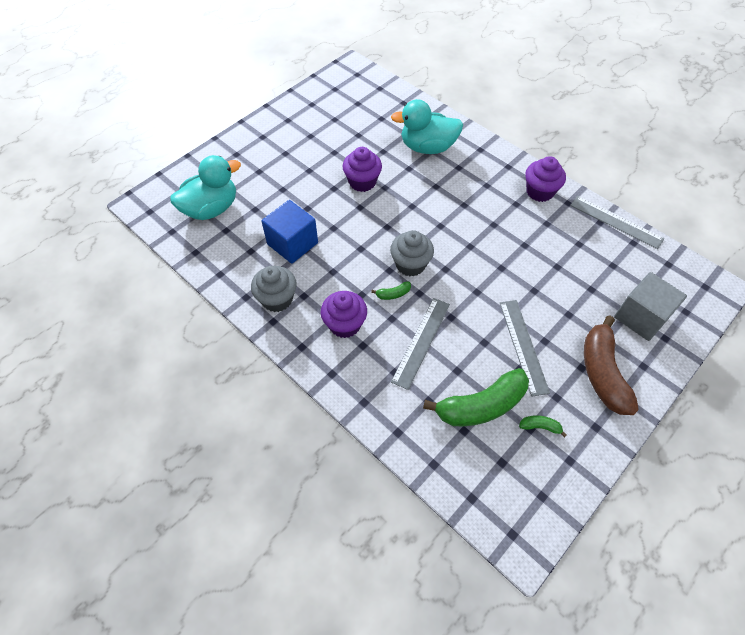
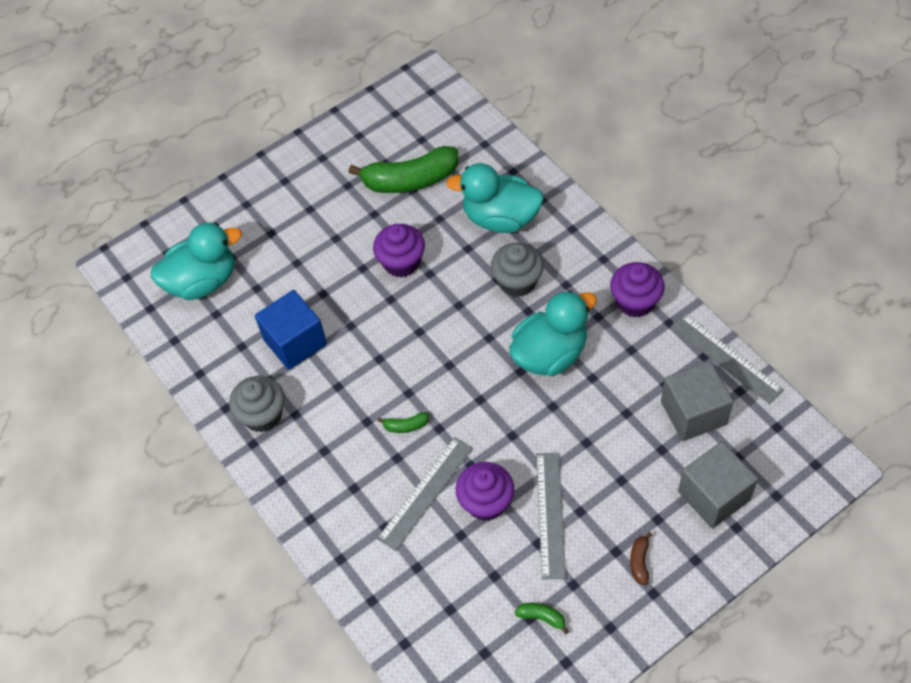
camera: 15 degrees right, 0 degrees up
(345, 324) = (338, 458): purple cupcake -> purple cupcake (486, 502)
(410, 264) = (437, 388): grey cupcake -> grey cupcake (517, 282)
(481, 405) = (478, 582): green banana -> green banana (410, 180)
(489, 232) = (550, 354): none -> turquoise duck
(602, 373) = (639, 561): brown banana -> brown banana, size x0.41
(606, 261) = (693, 413): none -> grey cube

